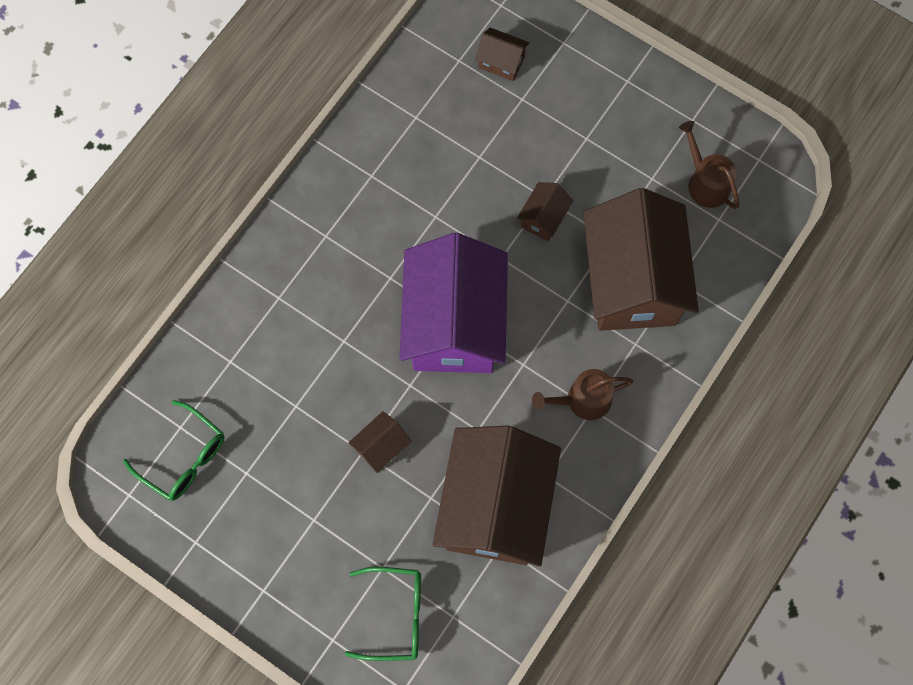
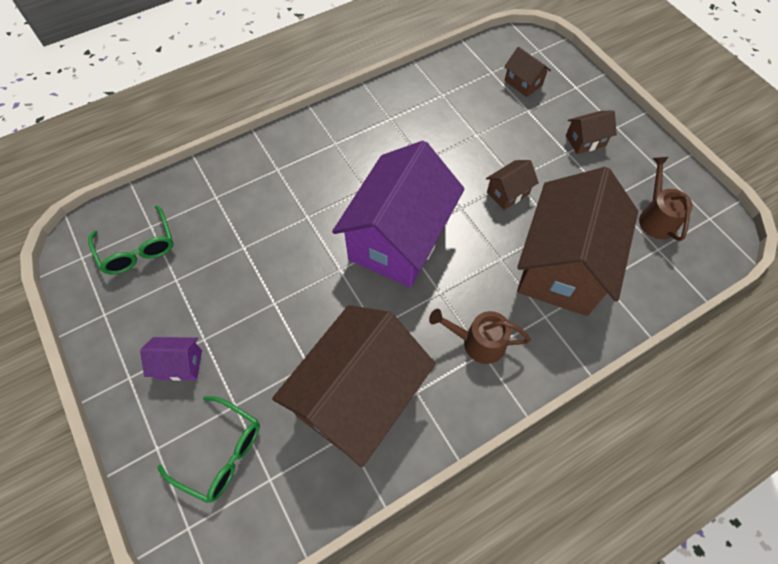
camera: 25 degrees right, 10 degrees down
(306, 554) = (180, 364): none -> purple house
(381, 447) = (290, 306): brown house -> brown house (585, 141)

